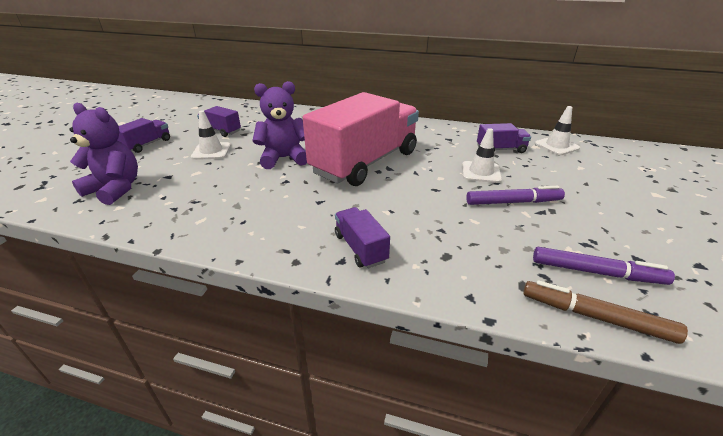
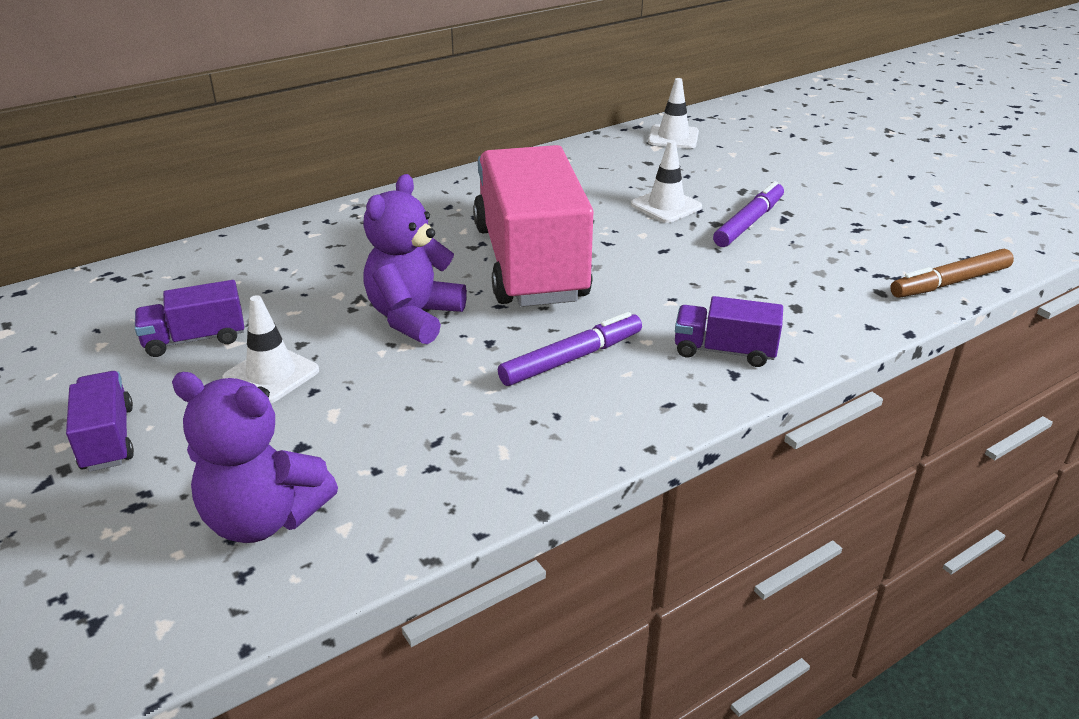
camera: 50 degrees left, 0 degrees up
(115, 189) = (264, 518): purple teddy bear -> purple teddy bear turned 135 degrees counterclockwise
(500, 149) = (633, 168): purple truck -> none
(596, 272) = (899, 249): purple marker -> purple marker (571, 358)

